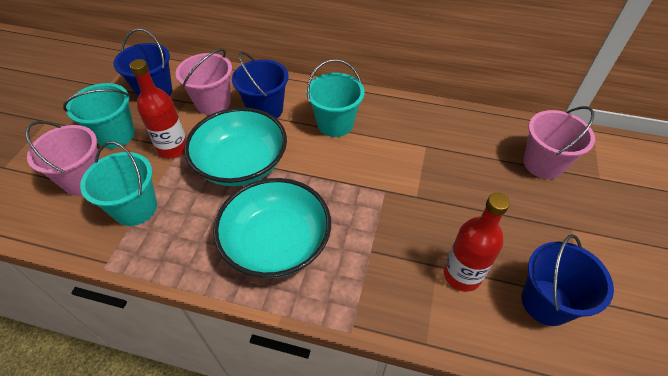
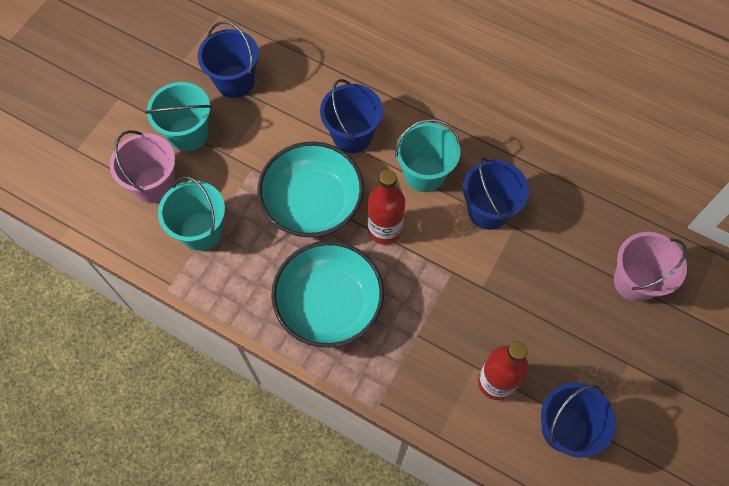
camera: 15 degrees right, 15 degrees up
(173, 148) = (245, 166): red bottle -> red bottle (385, 229)
(213, 103) = (296, 112): pink bucket -> none
(398, 138) = (488, 210): none -> blue bucket

